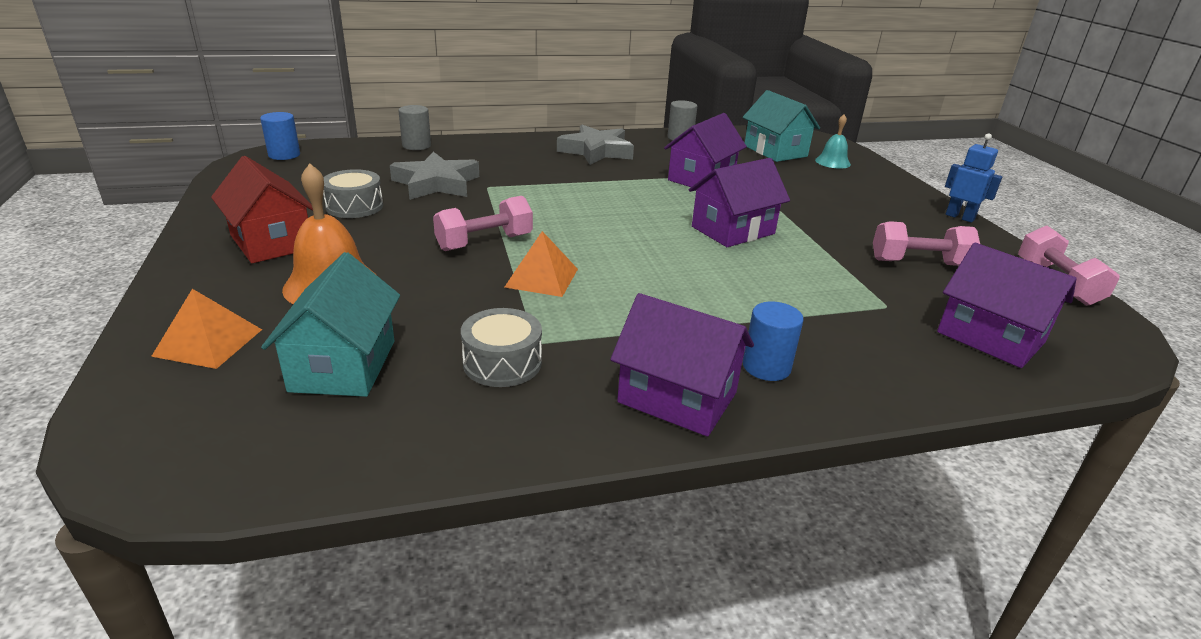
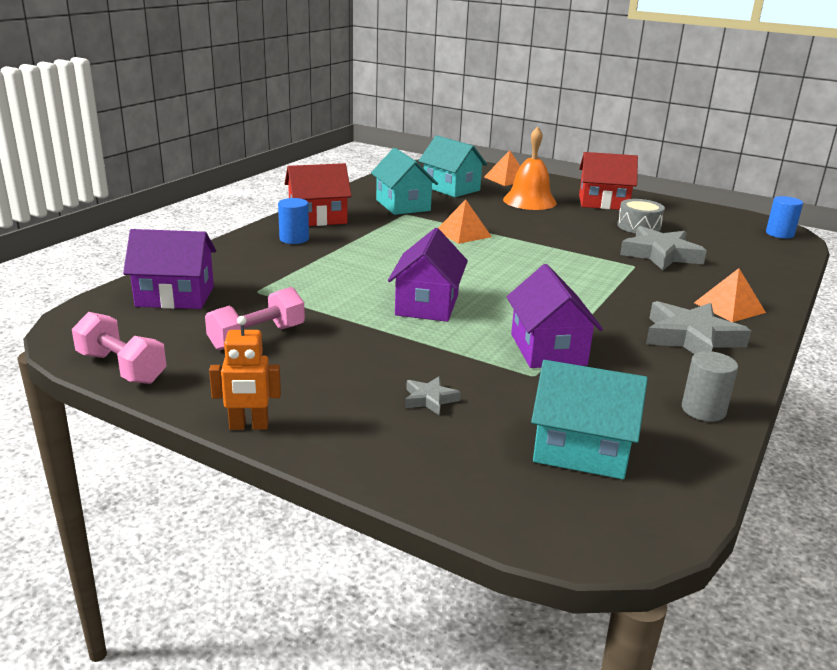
camera: 135 degrees right, 5 degrees down
(416, 145) = (775, 274): grey cylinder -> none
(484, 242) = (531, 237): pink dumbbell -> none
(502, 363) = (403, 205): grey drum -> turquoise house
(520, 149) = (729, 307): none -> orange pyramid
(677, 397) = (318, 218): purple house -> red house
(825, 188) = (430, 399): none -> grey star
(832, 162) = (491, 468): turquoise bell -> none
(960, 217) = (249, 426): blue robot -> orange robot

